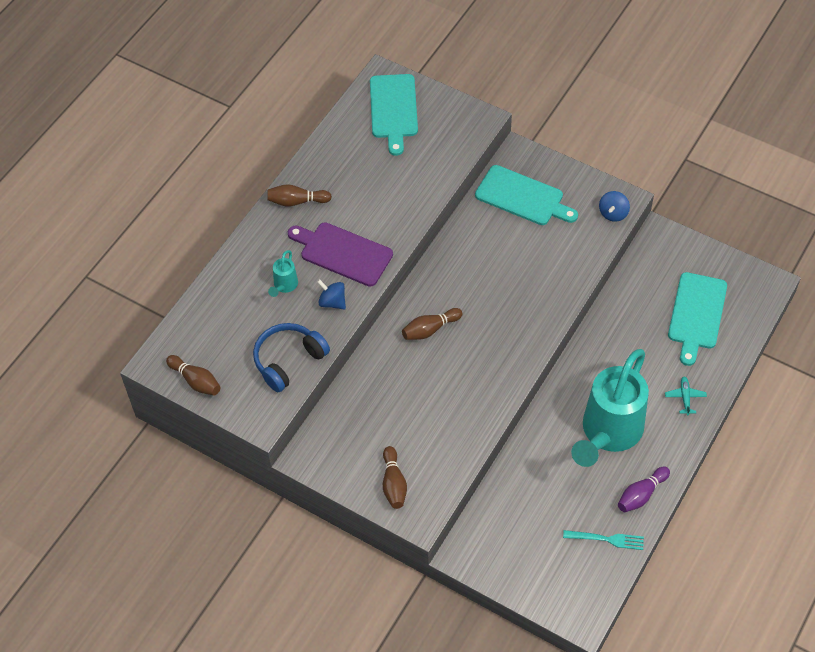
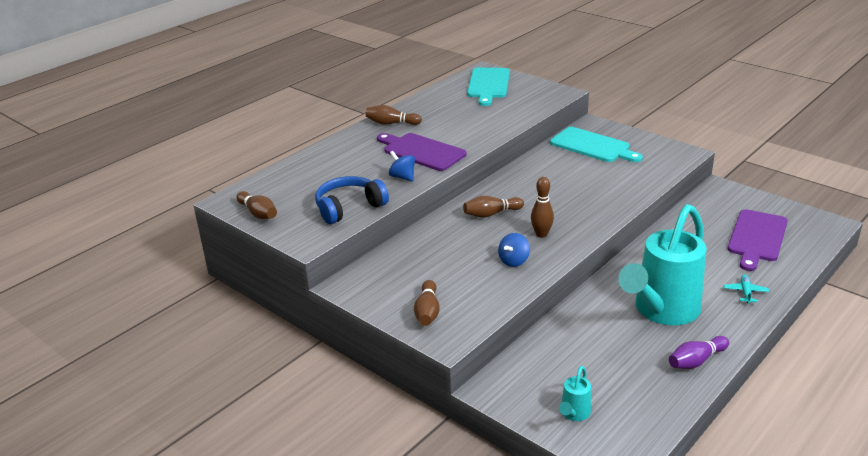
camera: 10 degrees right, 25 degrees down
(284, 286) = (362, 166): turquoise watering can -> turquoise watering can (573, 414)
(485, 356) = (541, 234): none -> brown bowling pin
(606, 539) = (654, 393): turquoise fork -> none
(613, 213) = (675, 159): blue spinning top -> blue spinning top (514, 261)
(696, 314) = (756, 238): turquoise cutting board -> purple cutting board

